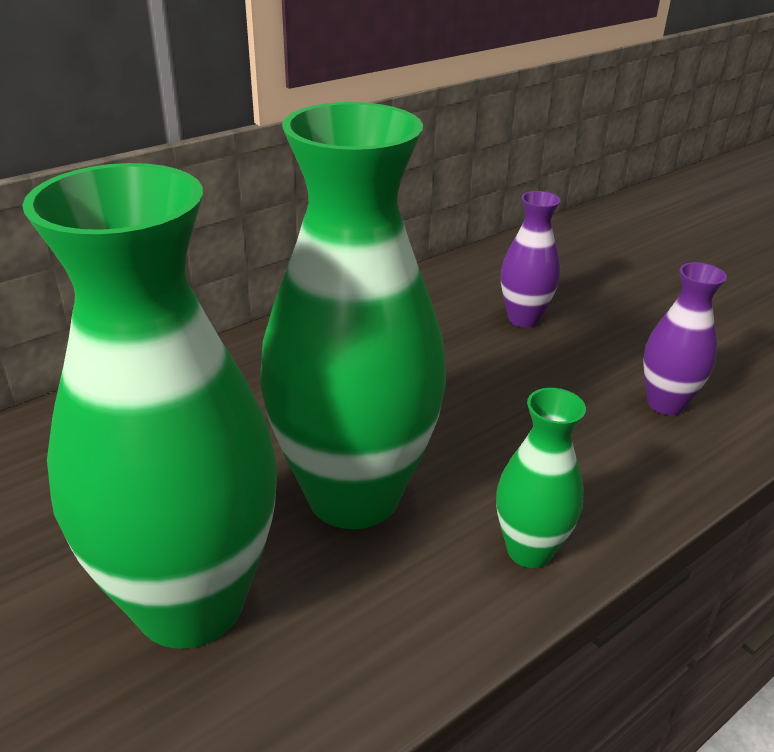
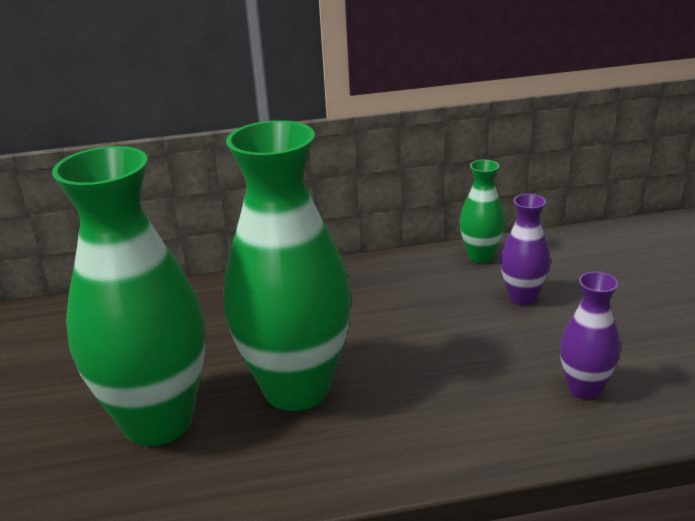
camera: 30 degrees right, 5 degrees down
(529, 550) = (384, 457): green vase -> green vase (480, 256)

